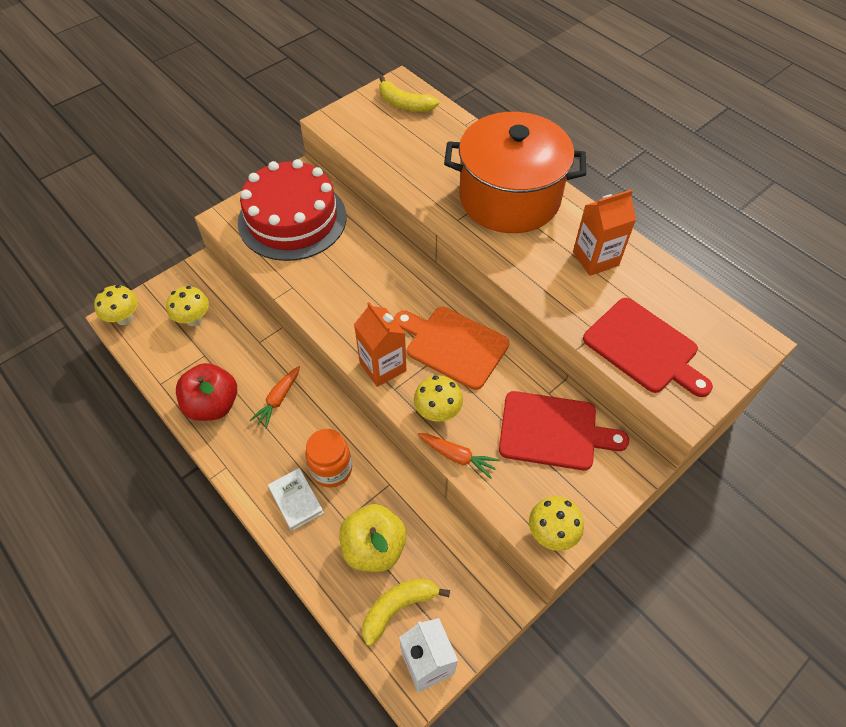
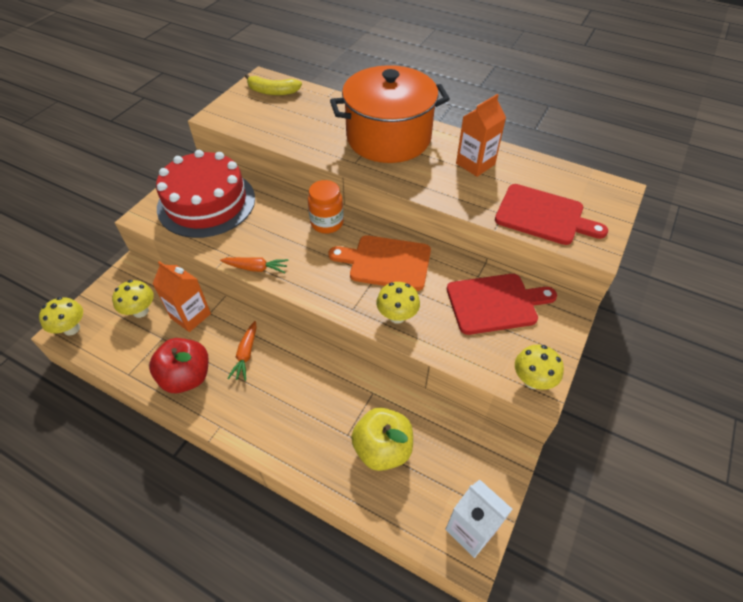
camera: 20 degrees left, 5 degrees down
(296, 500) = (297, 433): white book -> none
(331, 469) = (317, 397): orange jar -> orange jar (327, 223)
(382, 366) = (335, 294): orange carton -> orange carton (190, 316)
(398, 607) = (425, 492): yellow banana -> none
(457, 457) = (429, 346): orange carrot -> orange carrot (256, 268)

